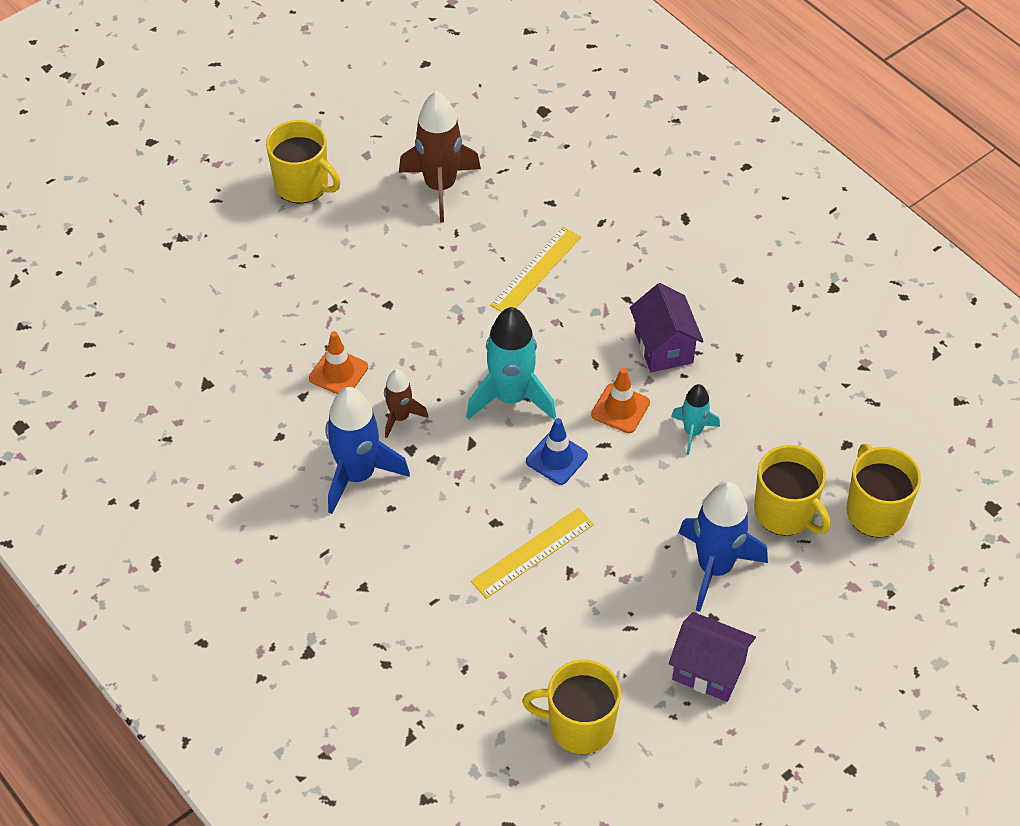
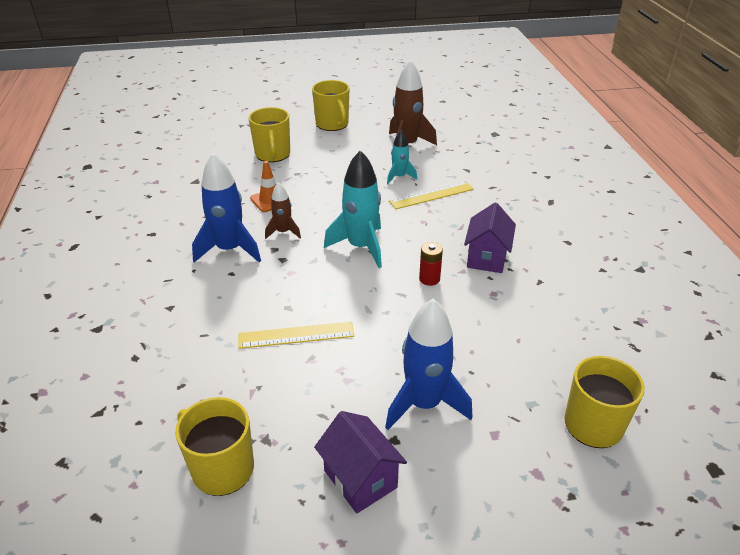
camera: 30 degrees right, 15 degrees down
(556, 458) = (361, 289): blue traffic cone -> none
(620, 409) = (429, 279): orange traffic cone -> red battery
(693, 432) = (472, 311): turquoise rocket -> turquoise rocket (399, 177)
(785, 512) = (510, 391): yellow mug -> yellow mug (272, 154)

